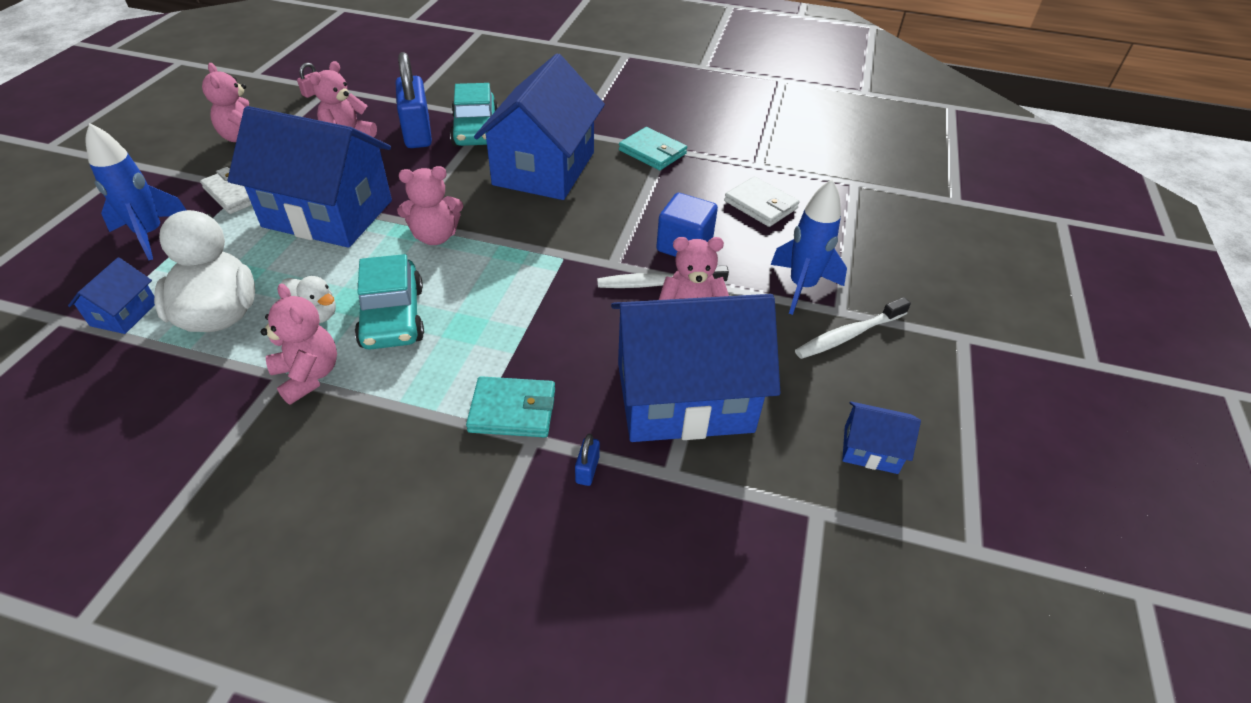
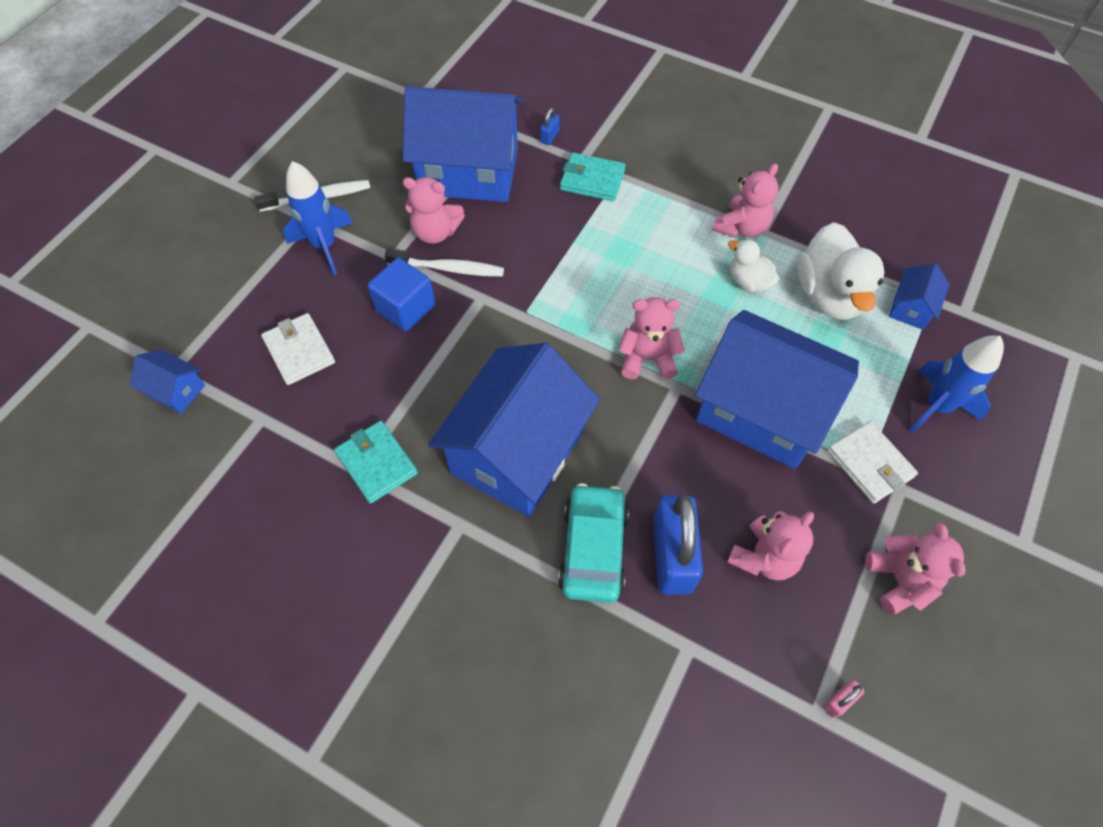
camera: 165 degrees left, 15 degrees up
(308, 376) = (741, 228): pink teddy bear -> pink teddy bear turned 120 degrees counterclockwise
(392, 317) = (682, 270): turquoise car -> none
(870, 449) = (363, 121): blue house -> blue house (176, 390)

